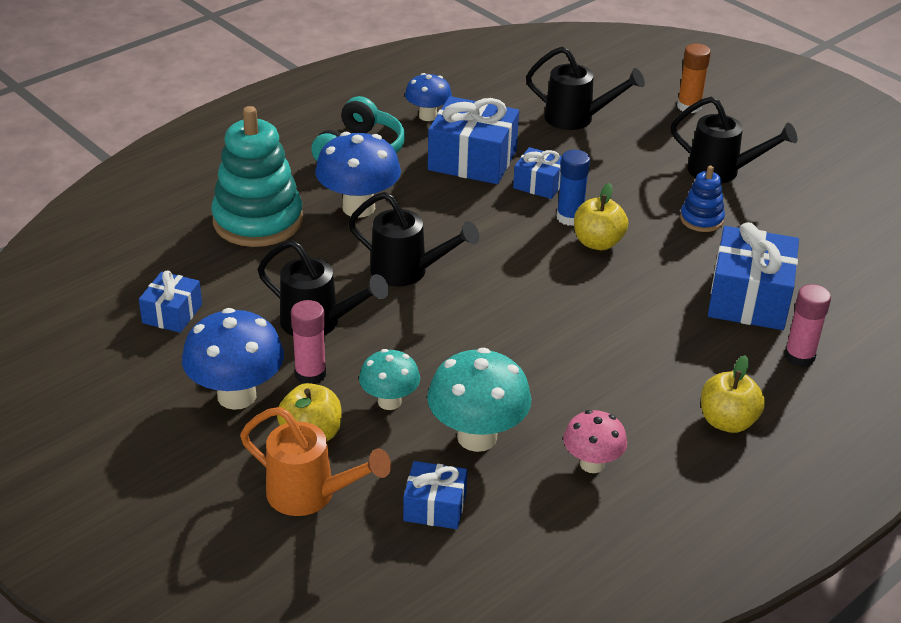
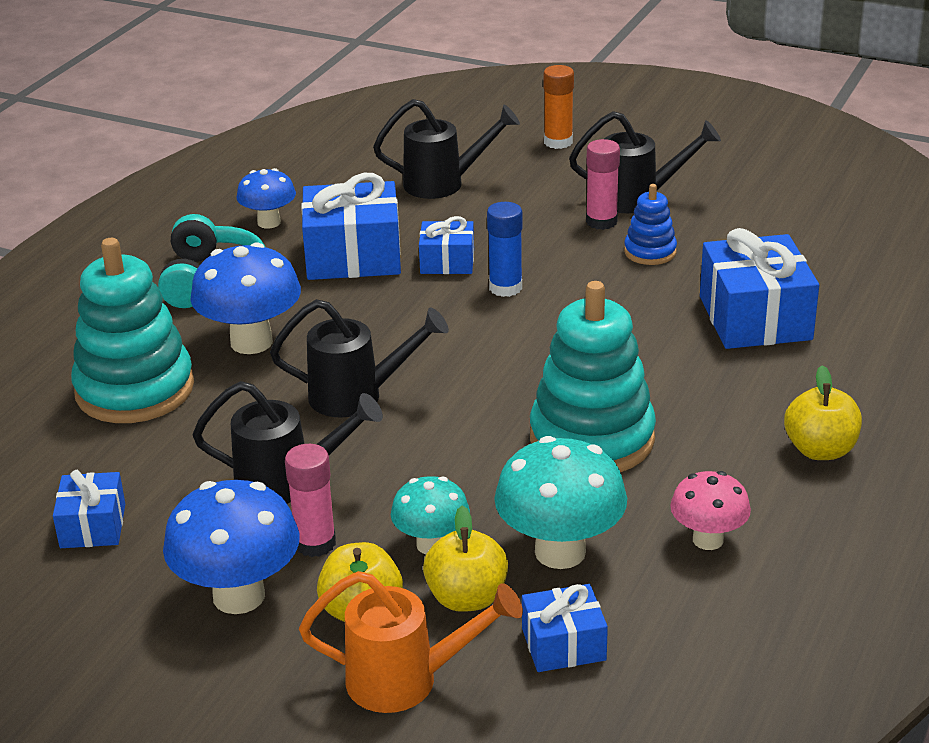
camera: 20 degrees left, 5 degrees down
(557, 357) = (592, 439): none -> turquoise stacking toy
(598, 242) = (554, 305): yellow apple -> yellow apple (466, 598)
(799, 357) = (847, 362): pink glue stick -> pink glue stick (601, 221)

